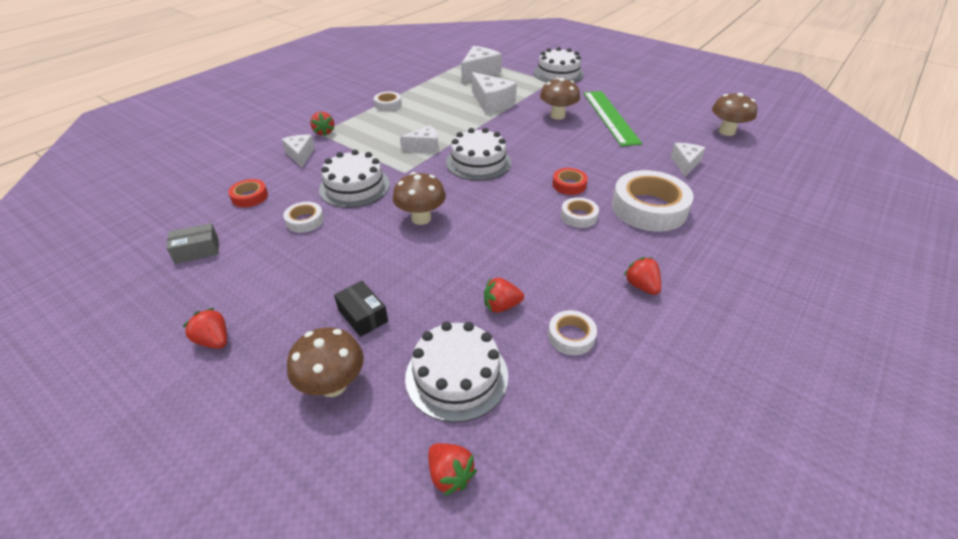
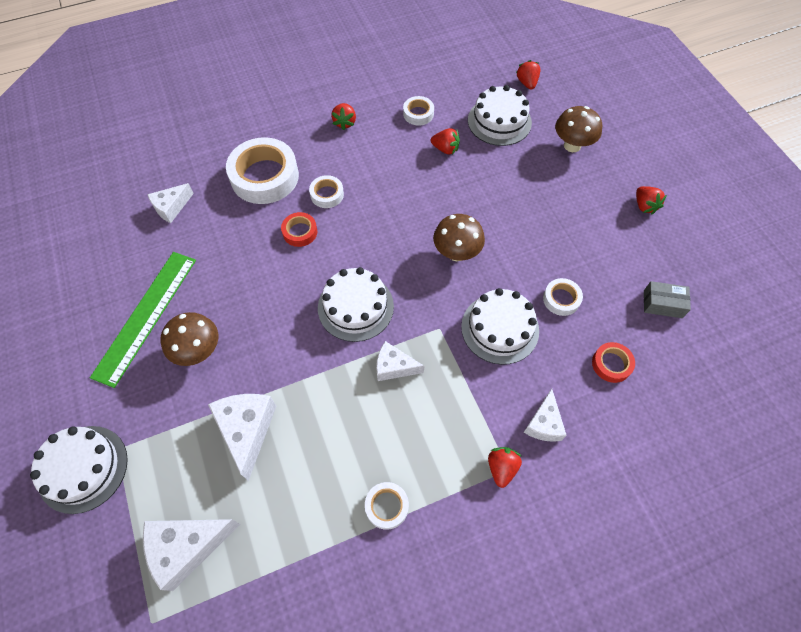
camera: 150 degrees left, 20 degrees up
(362, 315) = (540, 181): black box -> none
(726, 132) = (71, 229): brown mushroom -> none

